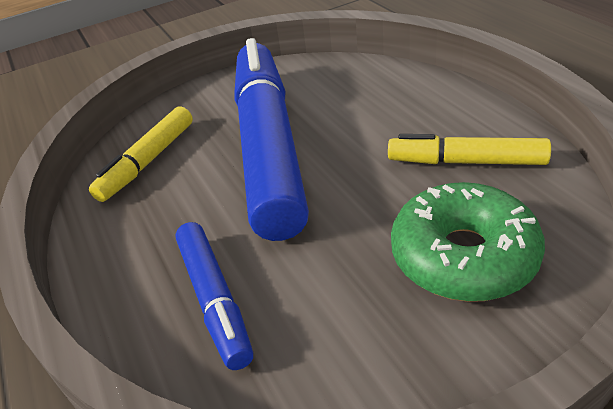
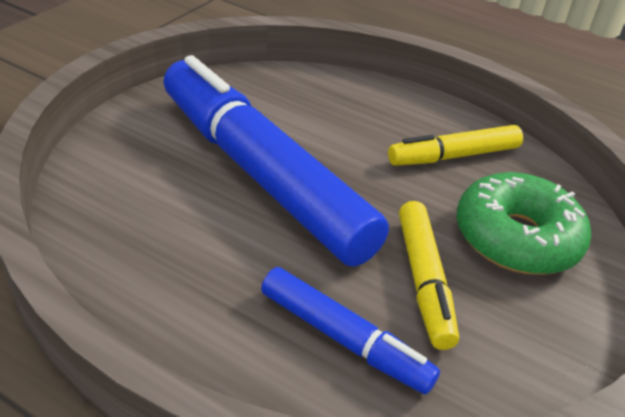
camera: 40 degrees left, 0 degrees up
(148, 161) = (130, 216): yellow marker -> yellow marker (423, 280)

